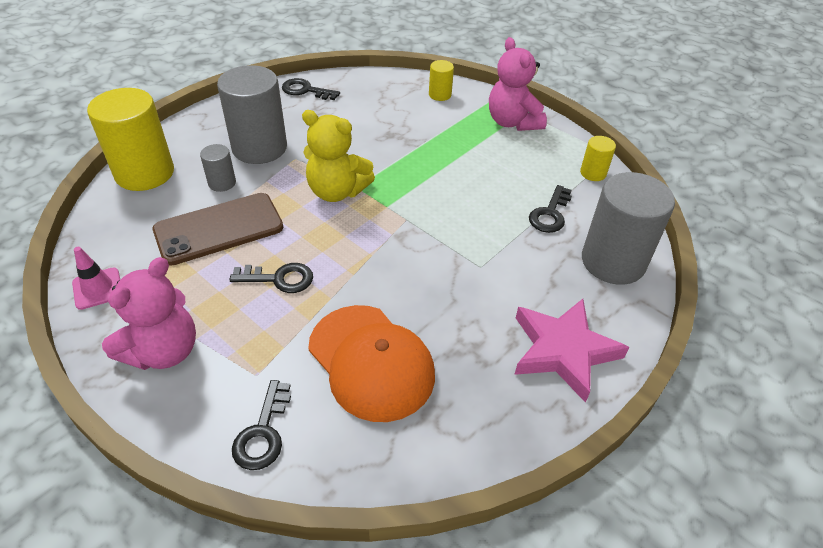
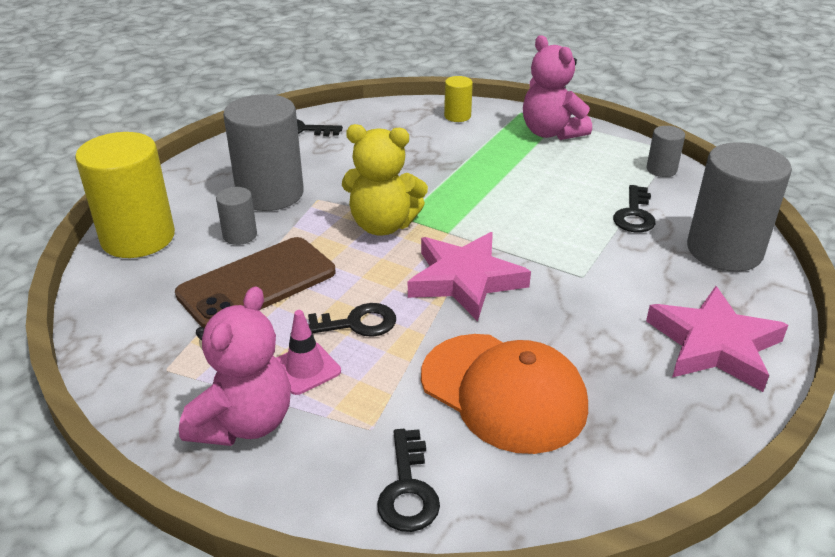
camera: 10 degrees left, 10 degrees down
(97, 288) = (129, 369): pink traffic cone -> pink traffic cone (305, 368)
(382, 253) = (465, 280): none -> pink star
(593, 173) = (661, 170): yellow cylinder -> grey cylinder

